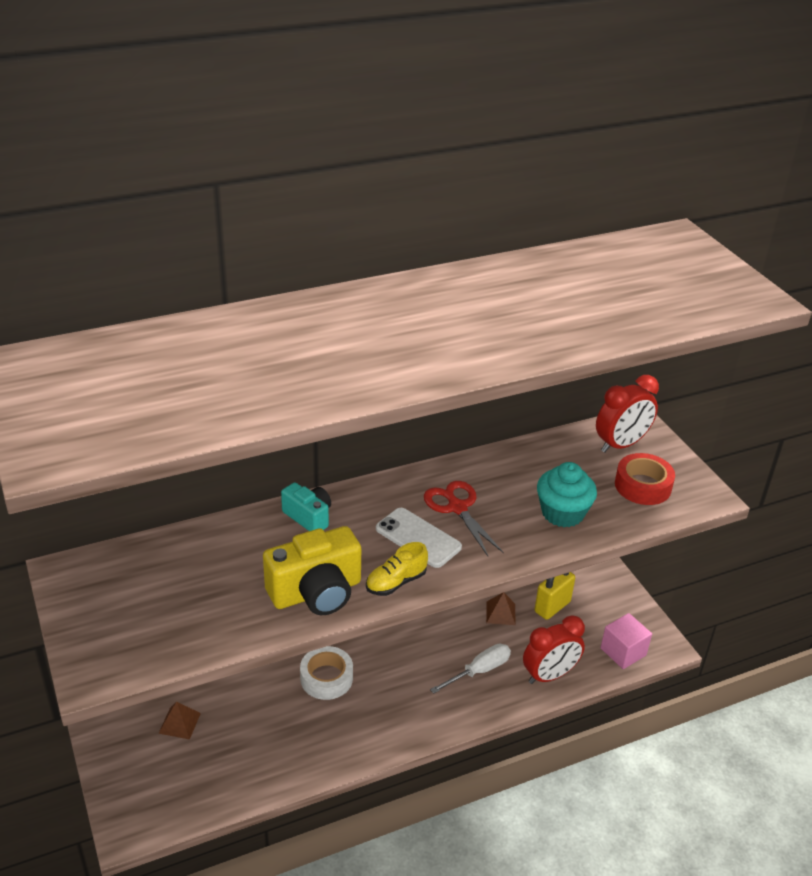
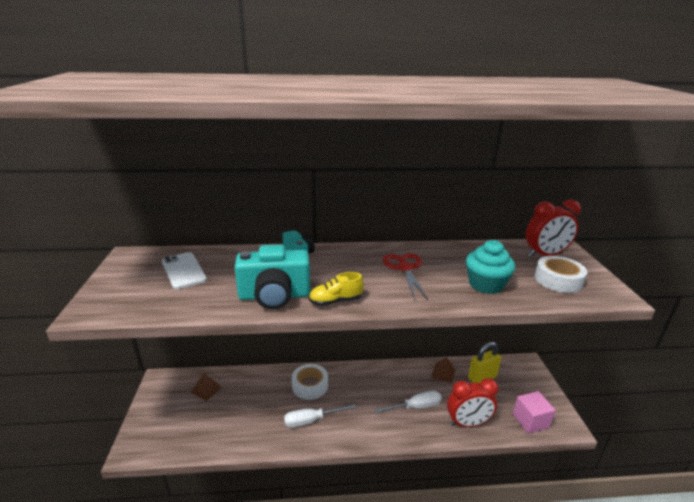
camera: 20 degrees right, 10 degrees down
(316, 592) = (274, 296): yellow camera -> turquoise camera
(350, 726) = (311, 420): none -> white screwdriver
(418, 538) = (367, 279): white phone -> white phone (183, 271)
(643, 486) = (558, 280): red tape -> white tape

